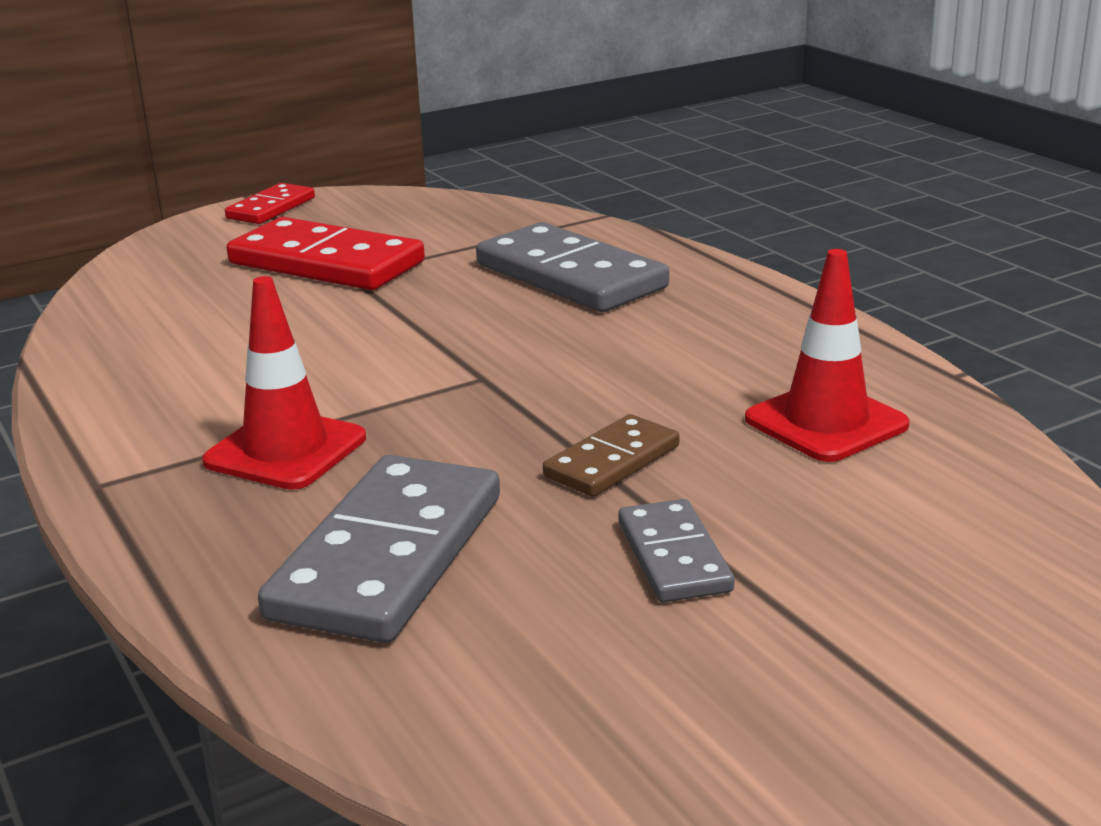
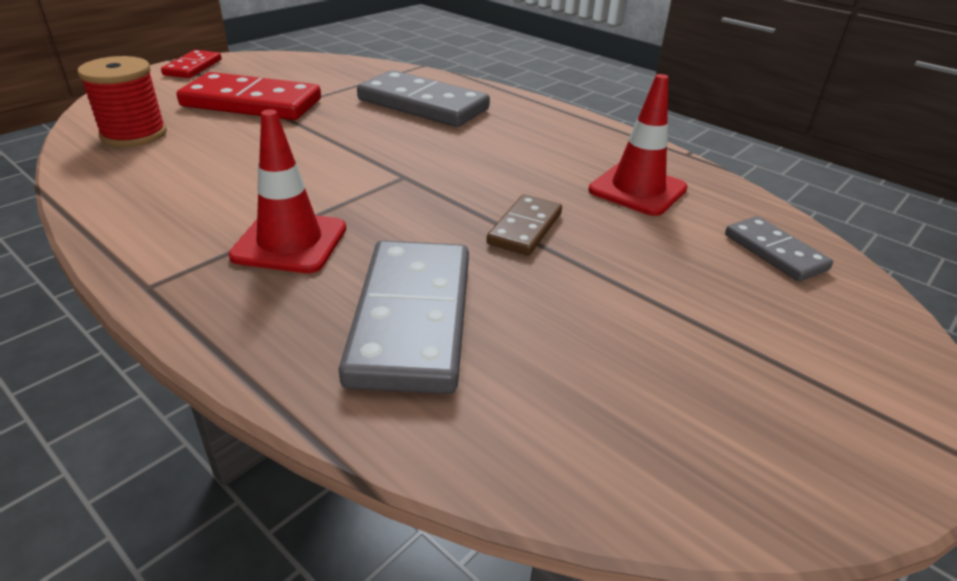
camera: 20 degrees left, 10 degrees up
(156, 299) = (134, 134): none -> red spool
(674, 556) = (607, 293): grey domino -> grey domino (775, 252)

